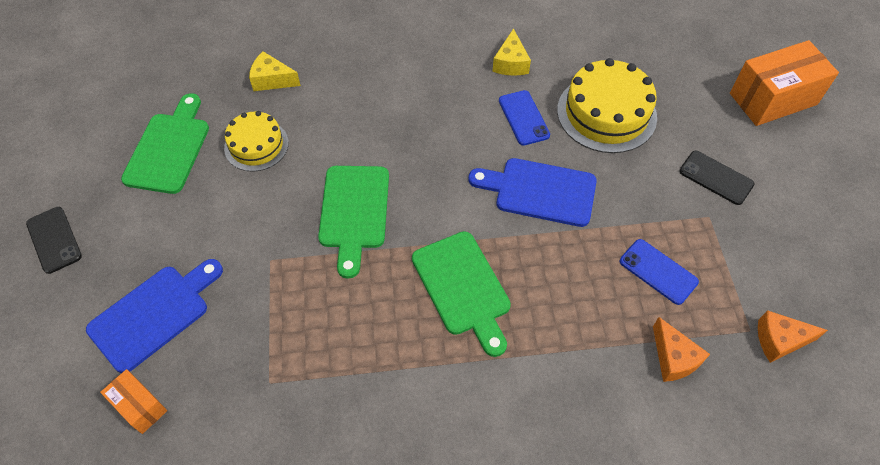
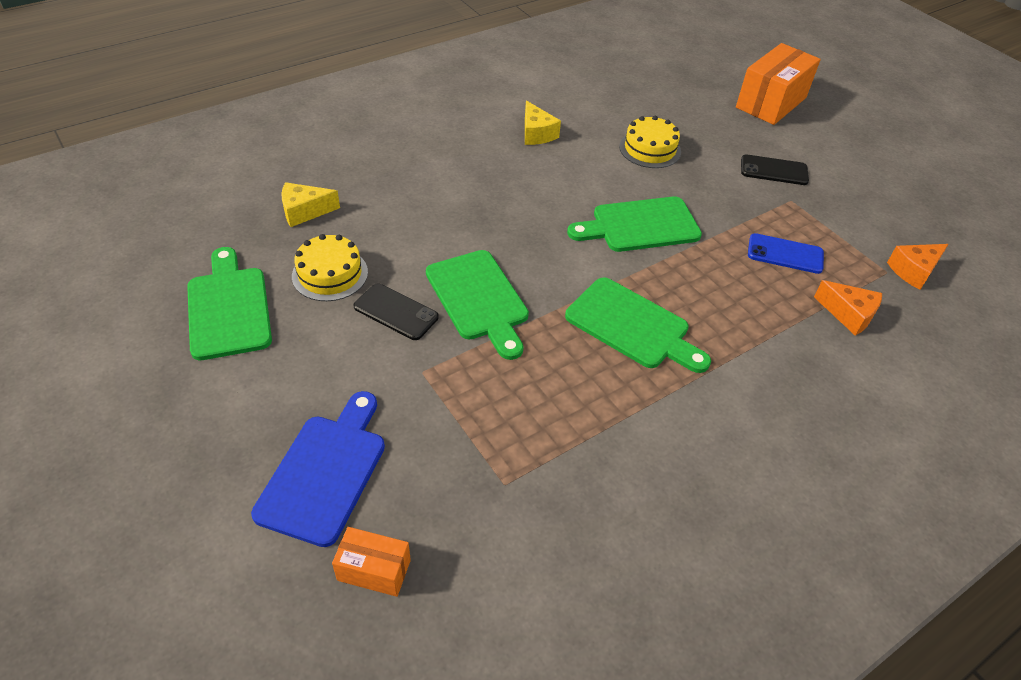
camera: 30 degrees left, 10 degrees down
(54, 240) = (142, 445): black phone -> black phone (396, 312)
(524, 118) = (581, 173): blue phone -> none
(539, 191) = (640, 226): blue cutting board -> green cutting board
(606, 113) = (650, 149): yellow cake -> yellow cake, size x0.62

